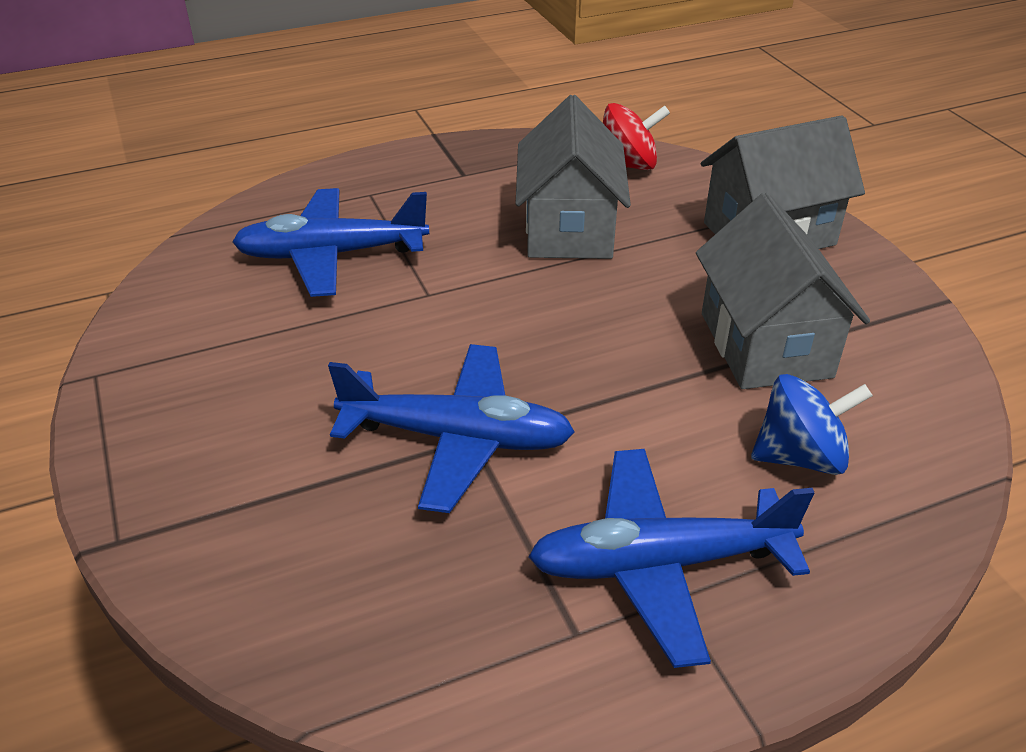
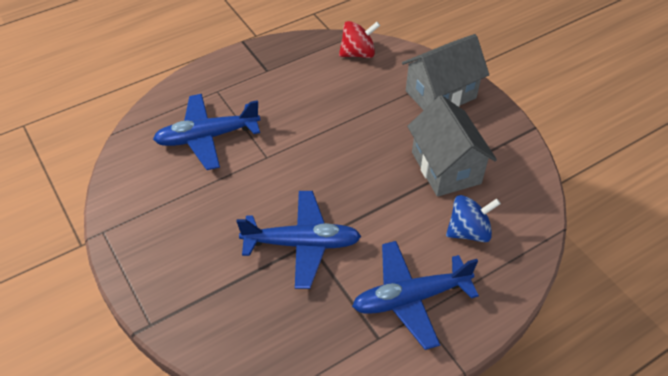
camera: 10 degrees left, 10 degrees up
(569, 229) = (333, 104): grey house -> none

